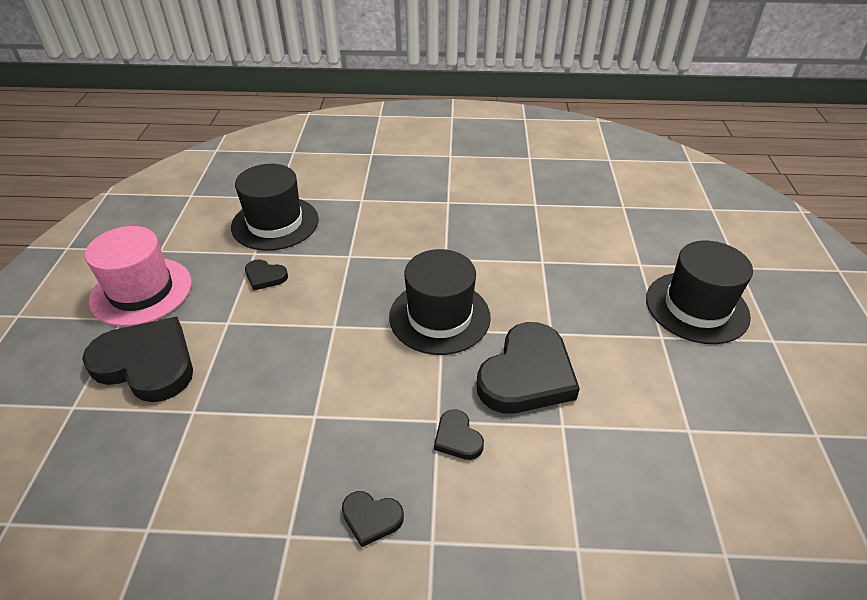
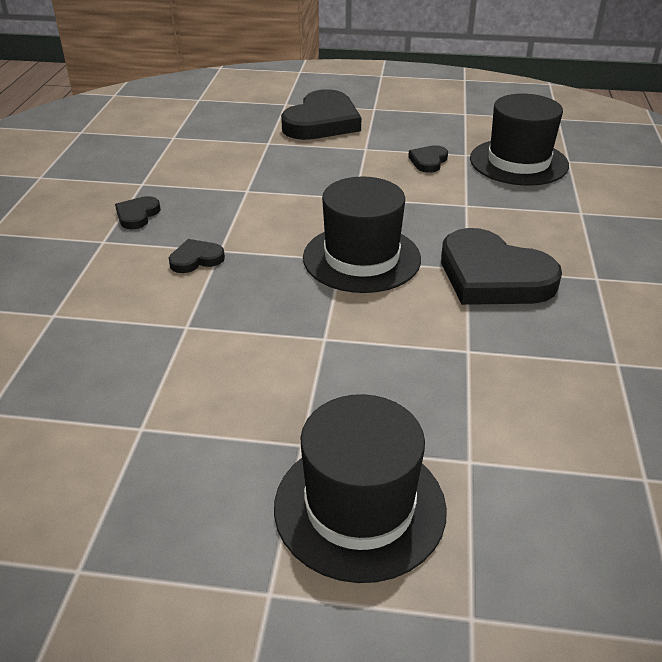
camera: 95 degrees right, 5 degrees down
(141, 291) = (407, 112): pink hat -> none
(527, 374) = (262, 310): black heart -> black heart (493, 276)

